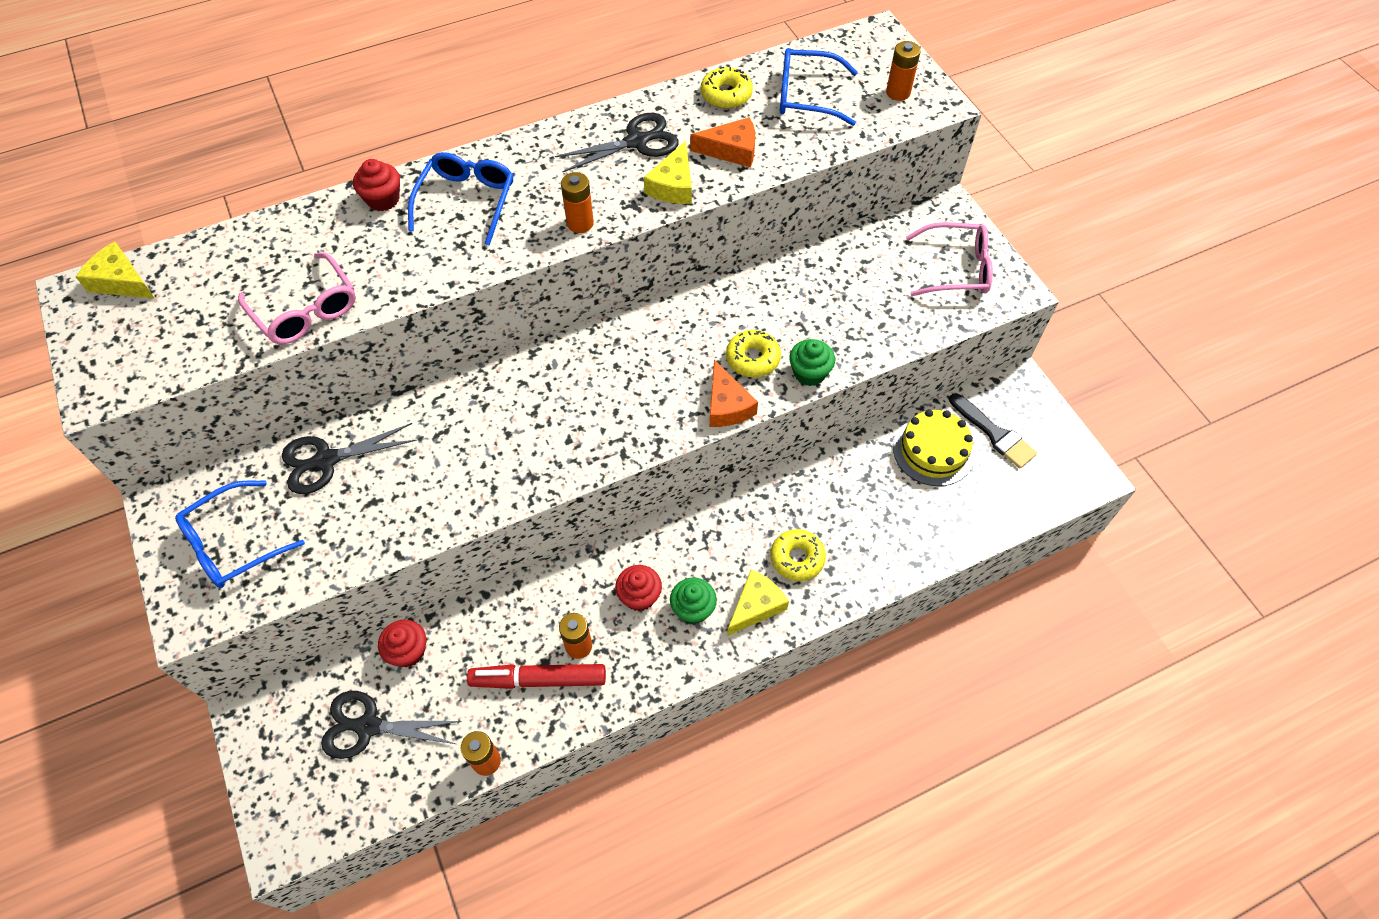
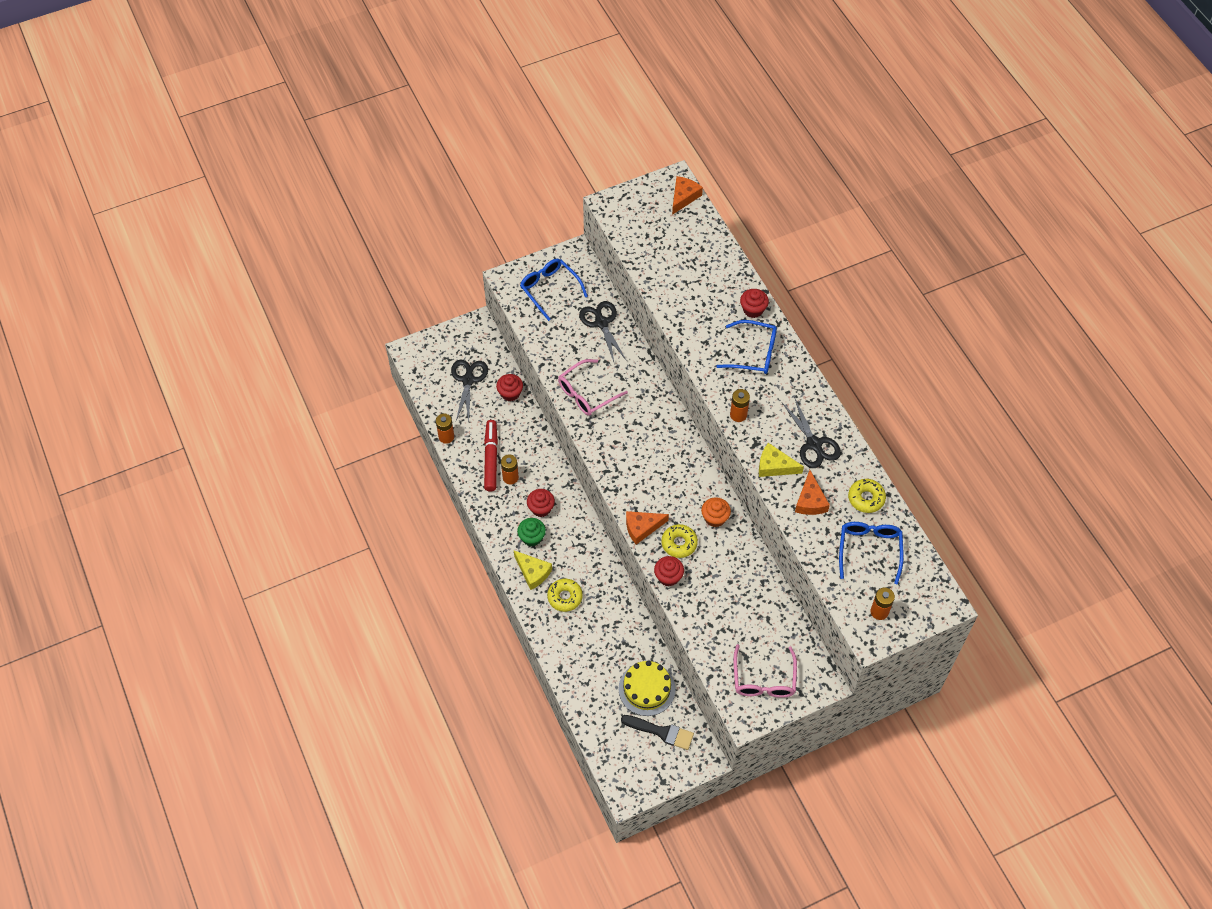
camera: 90 degrees right, 0 degrees up
(121, 281) = (683, 197): yellow cheese -> orange cheese
(306, 310) = (665, 284): pink glasses -> pink glasses (586, 394)
(709, 314) = (715, 518): none -> orange cupcake
(809, 373) = (668, 577): green cupcake -> red cupcake
(994, 434) = (661, 732): black brush -> black brush turned 120 degrees counterclockwise

